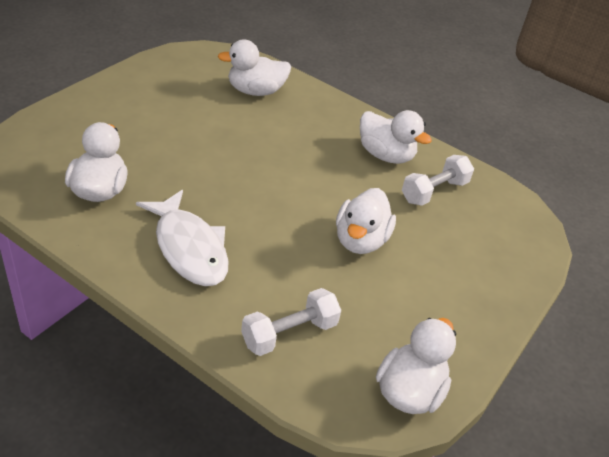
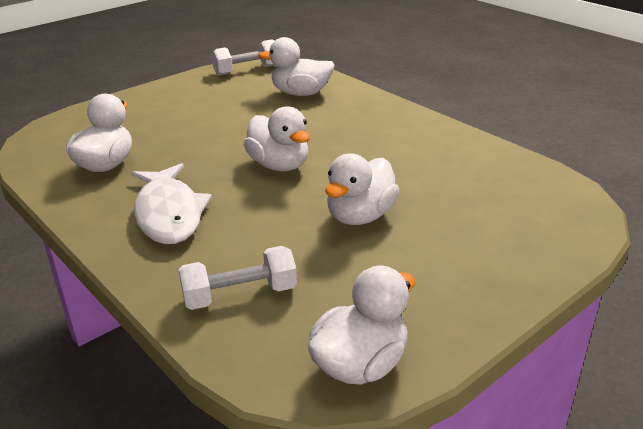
camera: 20 degrees right, 10 degrees down
(385, 155) = (420, 145): white duck -> white duck (279, 165)
(434, 191) = (466, 177): white dumbbell -> white dumbbell (246, 70)

